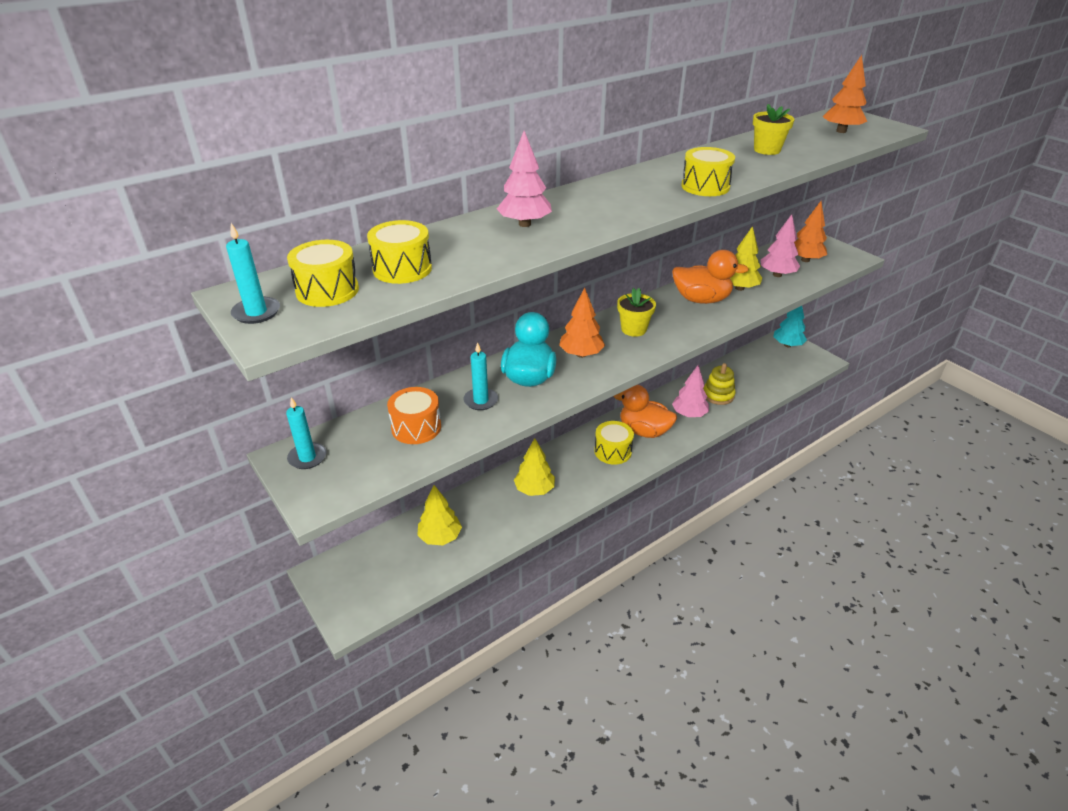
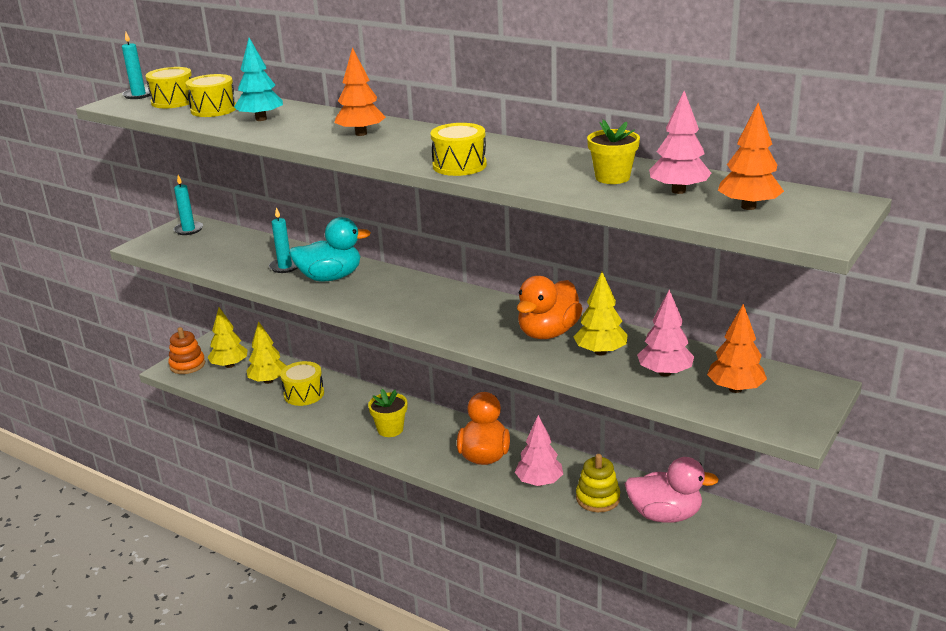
camera: 70 degrees right, 10 degrees down
(352, 601) = (187, 365): none -> orange stacking toy
(416, 427) = (238, 253): orange drum -> none
(524, 224) = (314, 123): pink tree -> pink tree (678, 191)
(534, 489) = (350, 411): yellow tree -> yellow tree (229, 365)
(581, 354) = (384, 291): orange tree -> orange tree (361, 134)
(612, 451) = (435, 442): yellow drum -> yellow drum (304, 394)
(633, 329) = (450, 307): yellow flower pot -> yellow flower pot (390, 429)
(701, 299) = (548, 333): orange duck -> orange duck turned 45 degrees clockwise
(745, 375) = (665, 515): none -> pink duck
(787, 345) = (783, 545): turquoise tree -> turquoise tree (261, 119)

